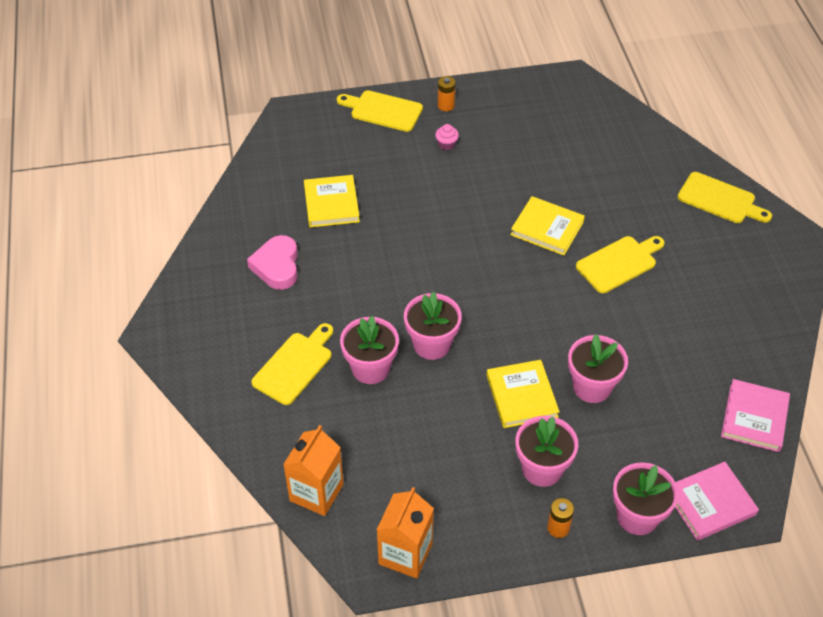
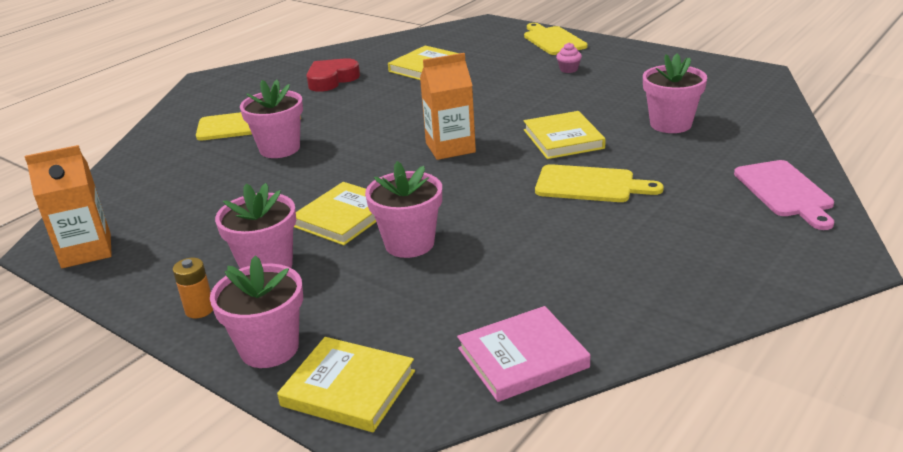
camera: 50 degrees right, 20 degrees down
(277, 266) = (331, 80): pink heart -> red heart
(316, 492) = (117, 187): orange carton -> orange carton (450, 147)
(432, 344) = (343, 157): pink flower pot -> pink flower pot (670, 124)
(446, 105) = (608, 52): orange battery -> none
(710, 503) = (348, 388): pink book -> yellow book
(720, 199) = (785, 191): yellow cutting board -> pink cutting board

